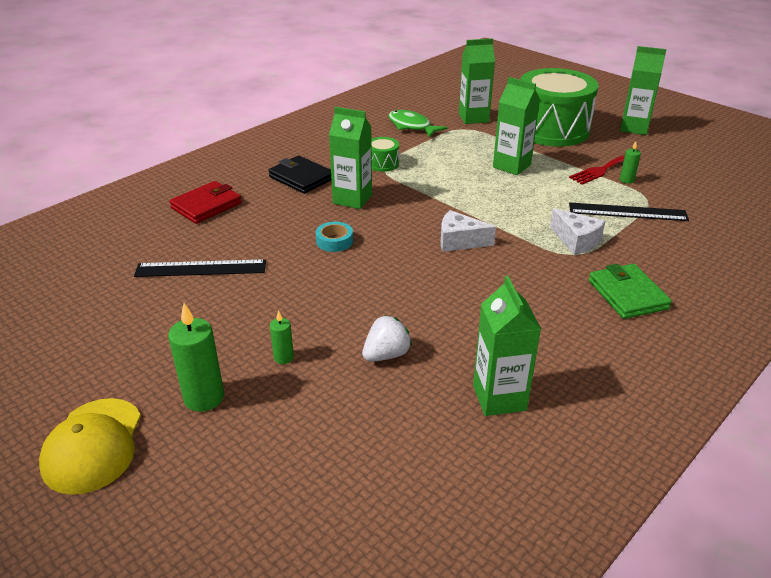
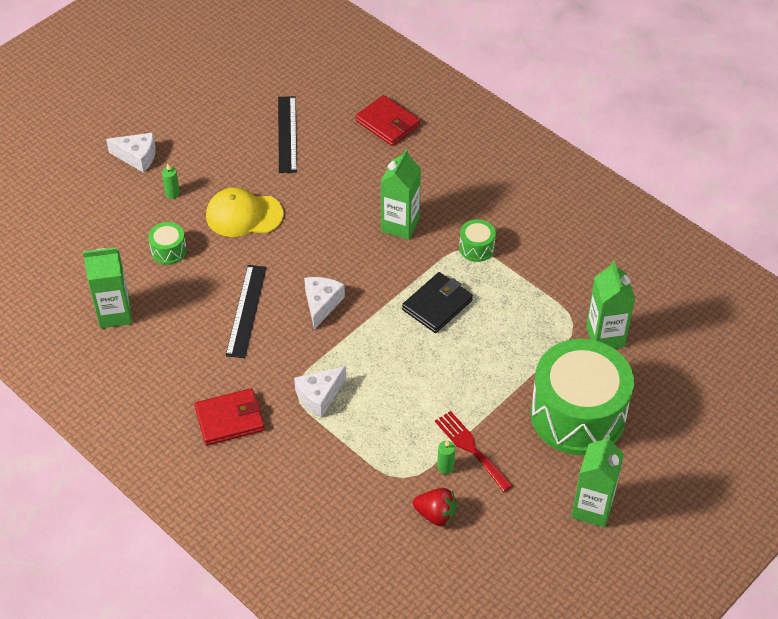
camera: 90 degrees right, 15 degrees up
(93, 445) = (103, 113): yellow cap -> yellow cap (244, 215)
(204, 398) = (137, 157): green candle -> white cheese
(301, 178) = (442, 184): black wallet -> black wallet (437, 305)
(334, 241) = (325, 215): turquoise tape -> none
(386, 355) = (168, 251): white strawberry -> green drum
(411, 126) = (574, 274): green fish -> none
(511, 166) = (476, 361): green carton -> none
(627, 212) = (374, 452): black ruler -> black ruler (246, 311)
(627, 295) = (229, 419): green wallet -> red wallet
(676, 184) = (436, 514): none -> red strawberry

